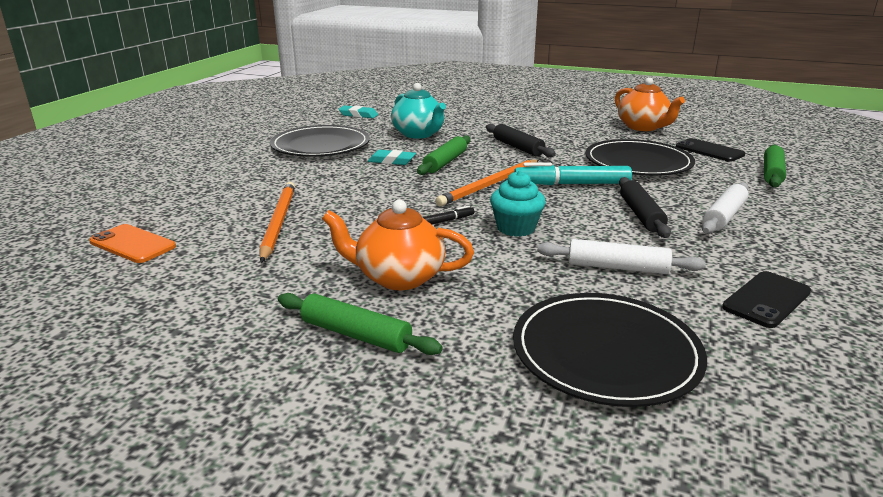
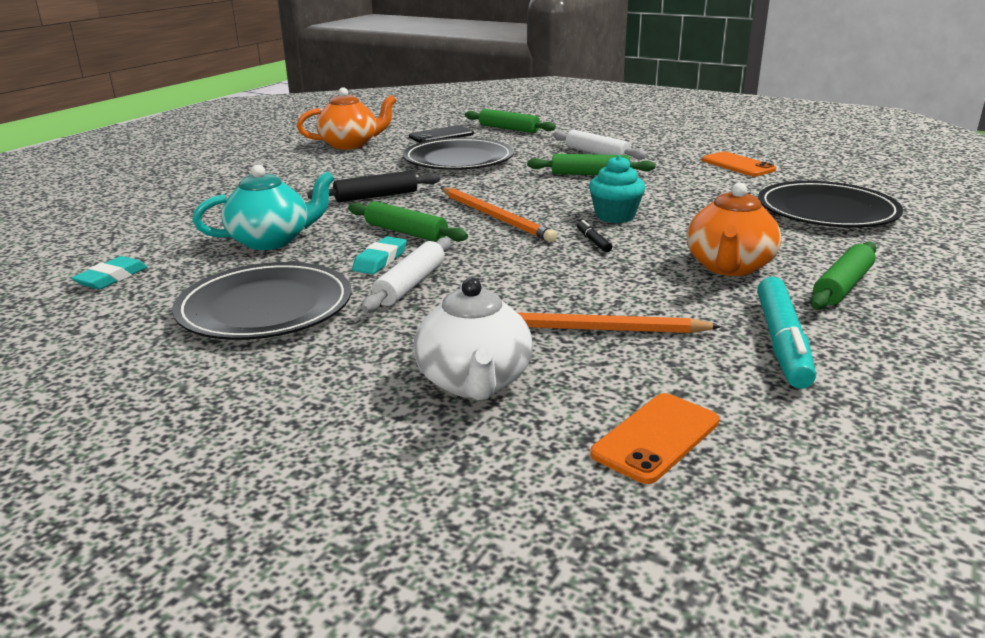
camera: 80 degrees left, 0 degrees up
(217, 197) = (474, 382): none -> white teapot
(572, 184) = (507, 187): turquoise marker -> turquoise marker (782, 342)
(617, 267) = (695, 193): white rolling pin -> white rolling pin (410, 284)
(640, 215) = (590, 174): black rolling pin -> green rolling pin
(767, 300) = (738, 165): black phone -> orange phone

